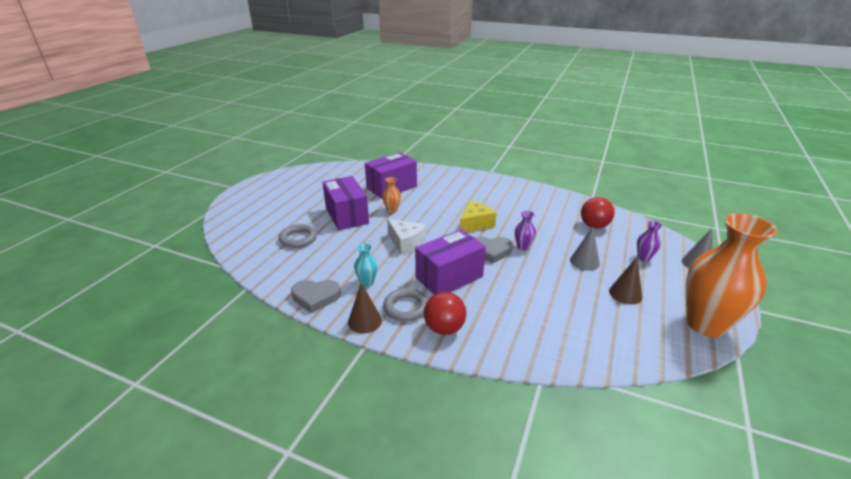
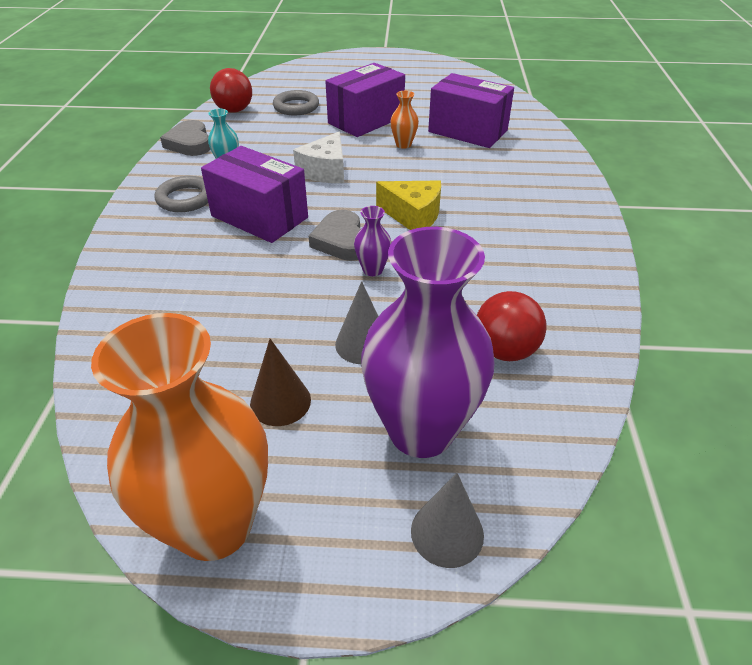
camera: 70 degrees right, 10 degrees up
(364, 321) = (155, 179): brown cone -> none
(444, 328) = (151, 231): red ball -> red ball (234, 110)
(644, 258) = (421, 430): purple vase -> purple vase, size x2.47

